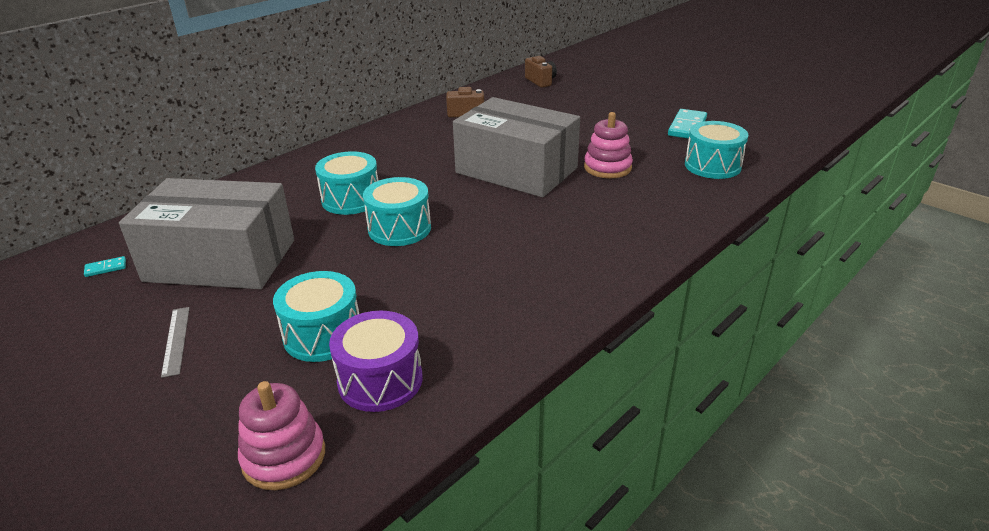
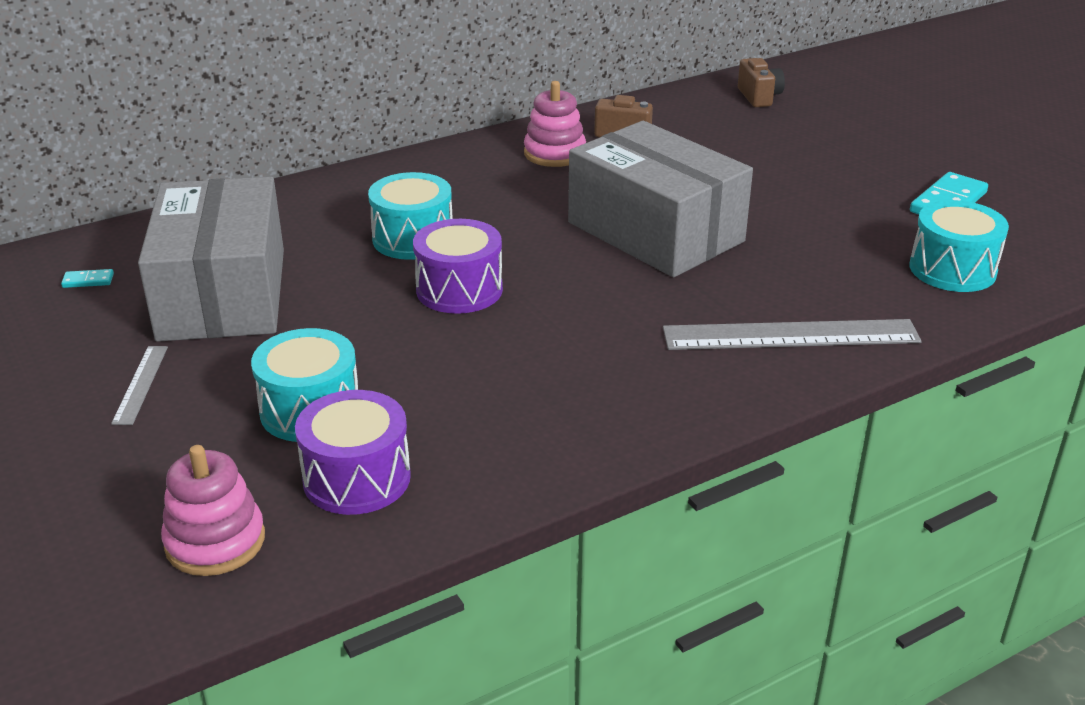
camera: 15 degrees right, 0 degrees up
(221, 260) = (223, 294): grey box -> grey box turned 60 degrees clockwise
(399, 228) = (459, 290): turquoise drum -> purple drum
(607, 167) = (790, 248): pink stacking toy -> pink stacking toy (554, 153)
(637, 222) = (790, 335): none -> grey ruler

